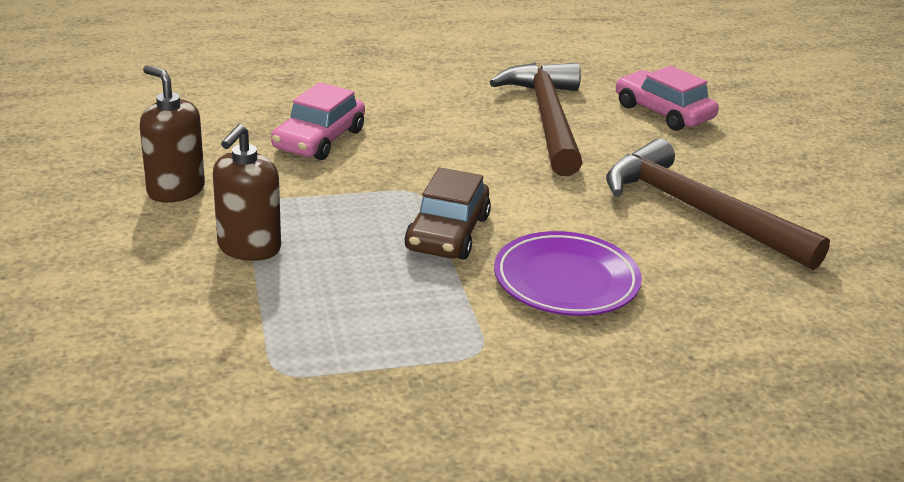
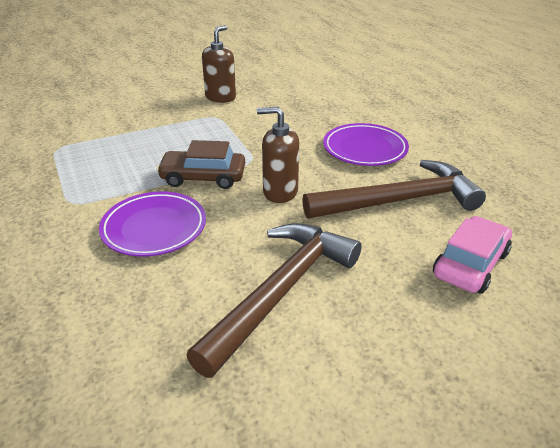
camera: 80 degrees right, 5 degrees up
(249, 248) = (169, 123): brown soap dispenser -> brown soap dispenser (280, 192)
(319, 140) = (301, 123): pink car -> none
(421, 113) = (365, 149): none -> purple plate

